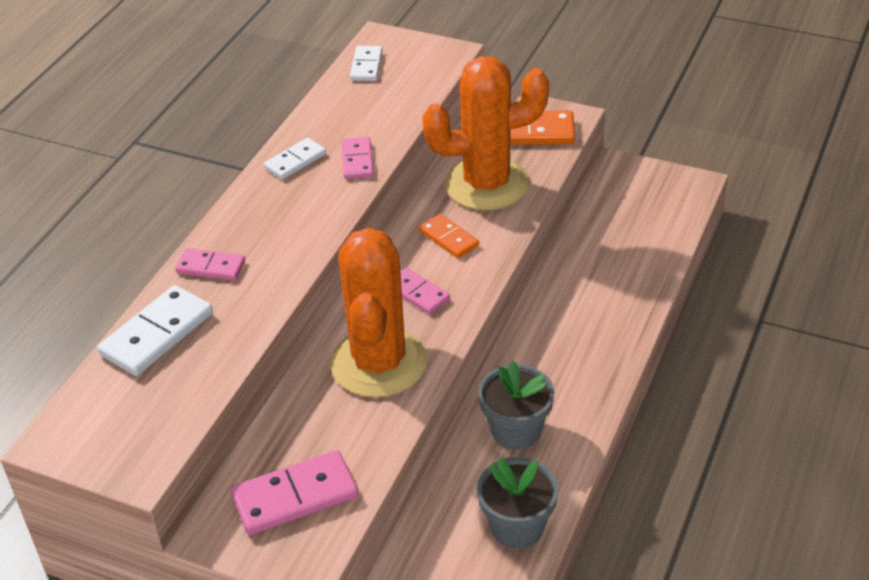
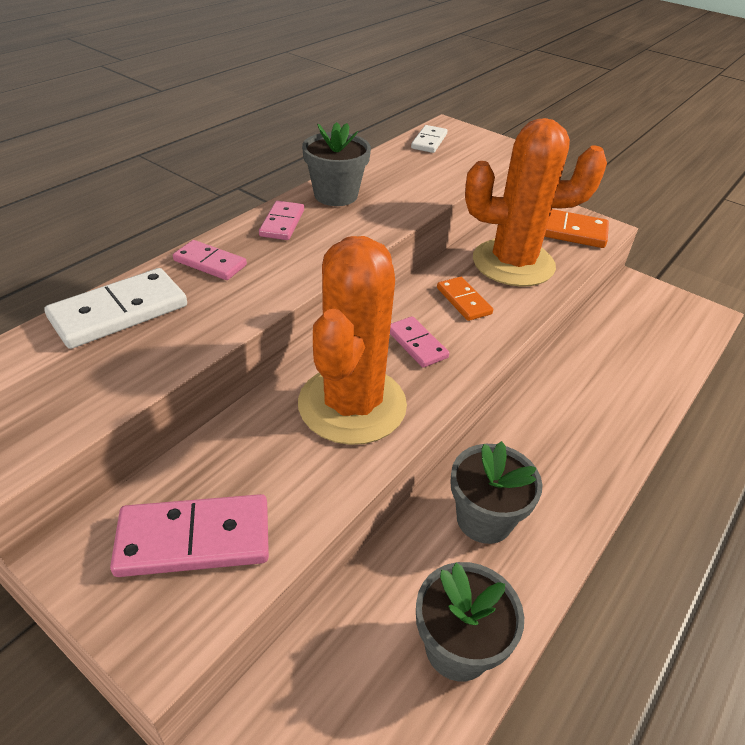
camera: 10 degrees right, 0 degrees up
(295, 161) = (335, 195): white domino -> grey flower pot
(357, 160) = (394, 206): pink domino -> pink domino (282, 223)

